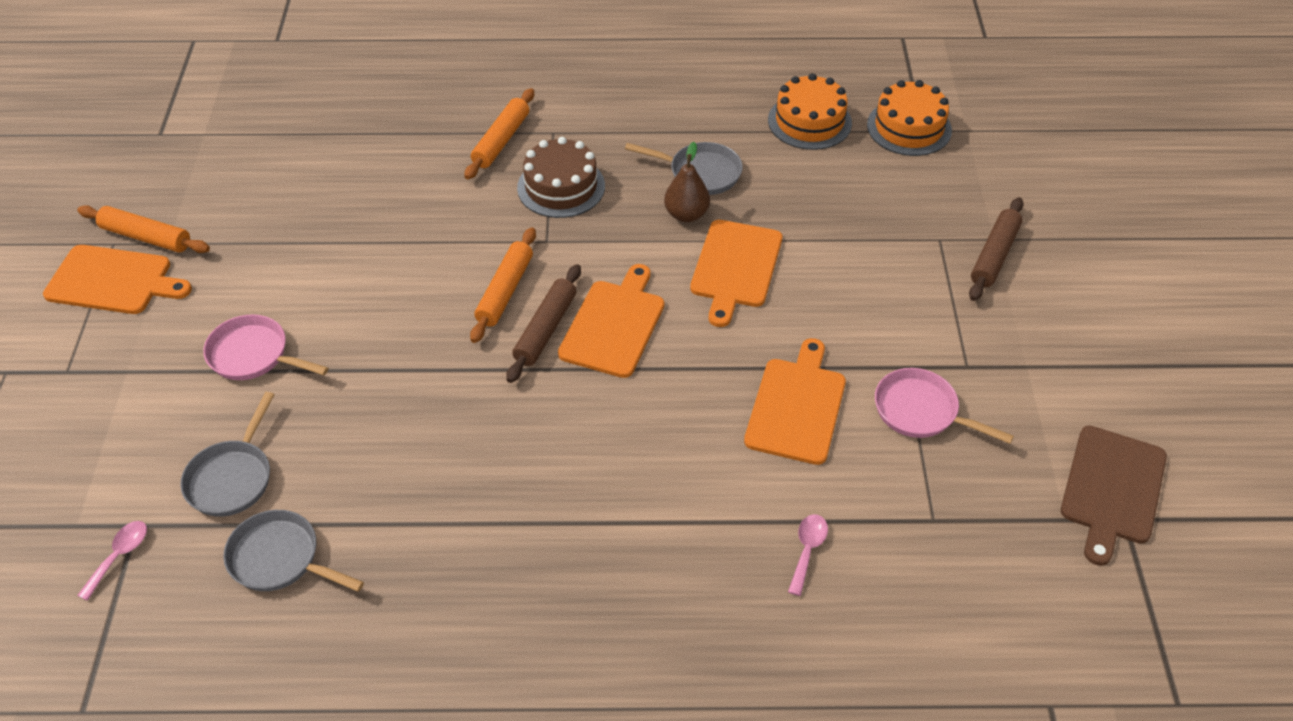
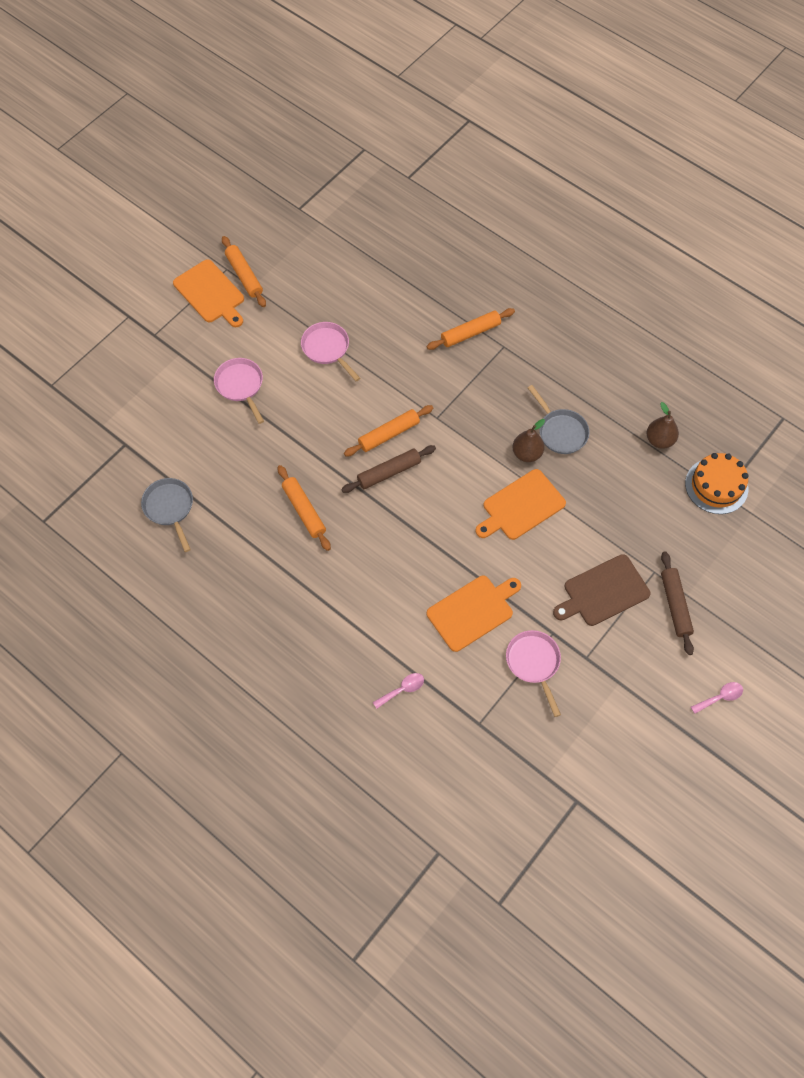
camera: 40 degrees right, 15 degrees up
(119, 556) = (107, 455): pink spoon -> pink spoon (720, 697)
(232, 478) = (181, 449): grey pan -> none
(337, 251) = (327, 349): none -> pink pan
(477, 438) = (304, 511): none -> orange rolling pin
(561, 187) = (475, 387): brown cake -> none
(614, 325) = (425, 495): orange cutting board -> none
(809, 121) = (659, 440): orange cake -> brown pear
(994, 255) = (675, 605): brown rolling pin -> brown rolling pin turned 75 degrees counterclockwise
(1112, 489) = (588, 781): brown cutting board -> brown cutting board (603, 592)

